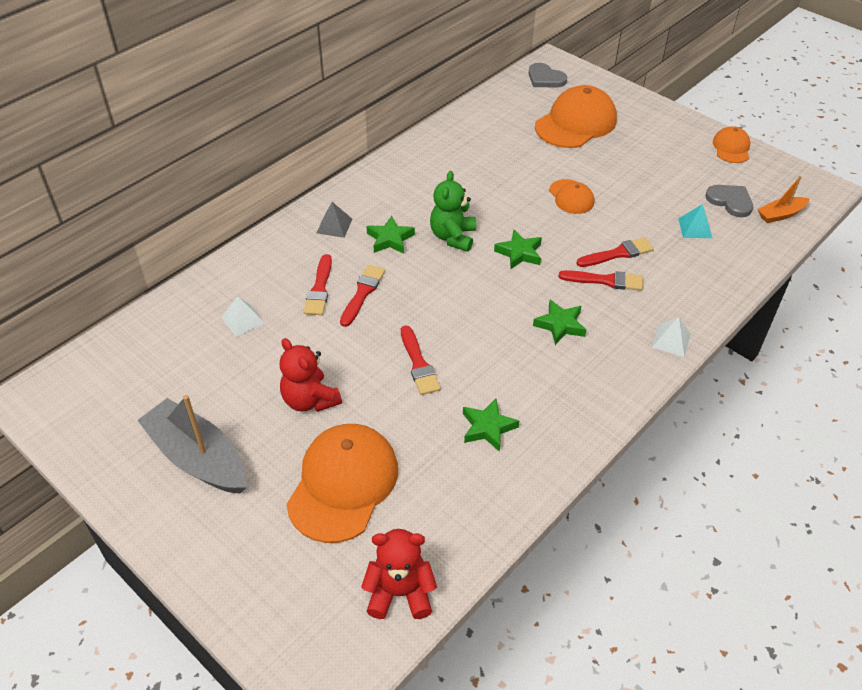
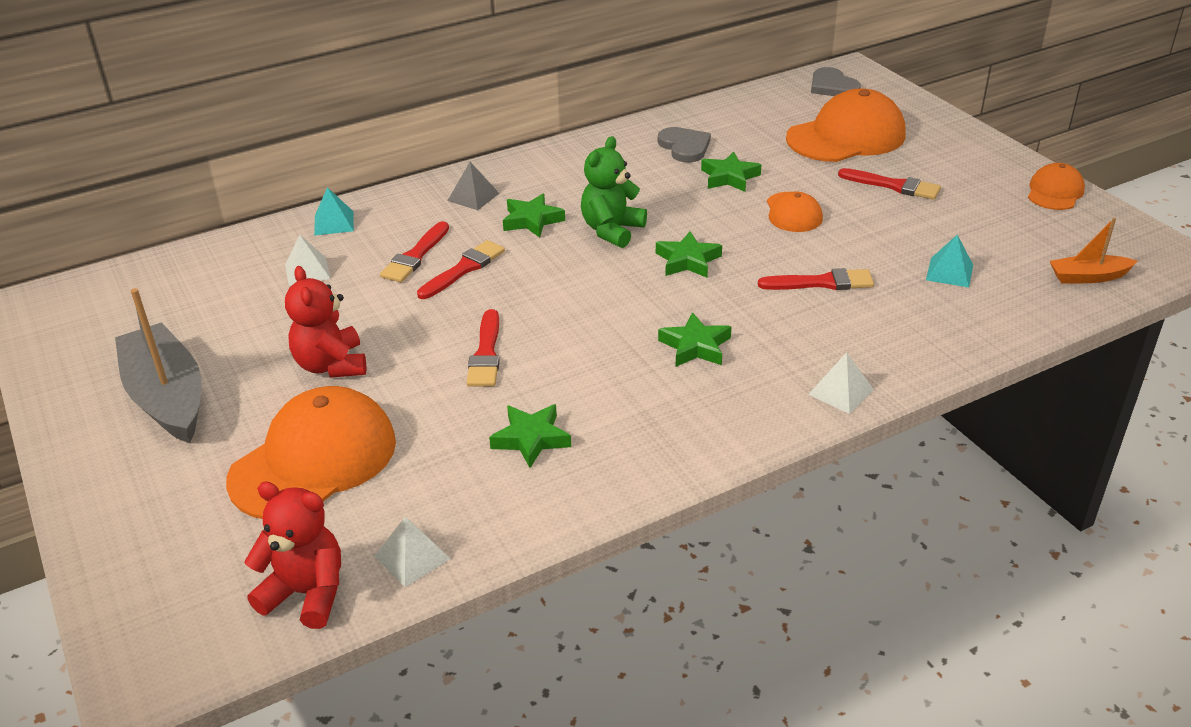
camera: 20 degrees right, 10 degrees down
(238, 271) = (334, 223): none -> turquoise pyramid
(457, 543) = (412, 557): none -> white pyramid
(512, 173) = (729, 177): none -> green star
(605, 280) = (786, 309): red brush -> red brush (893, 186)
(730, 201) = (1019, 250): grey heart -> grey heart (684, 147)

